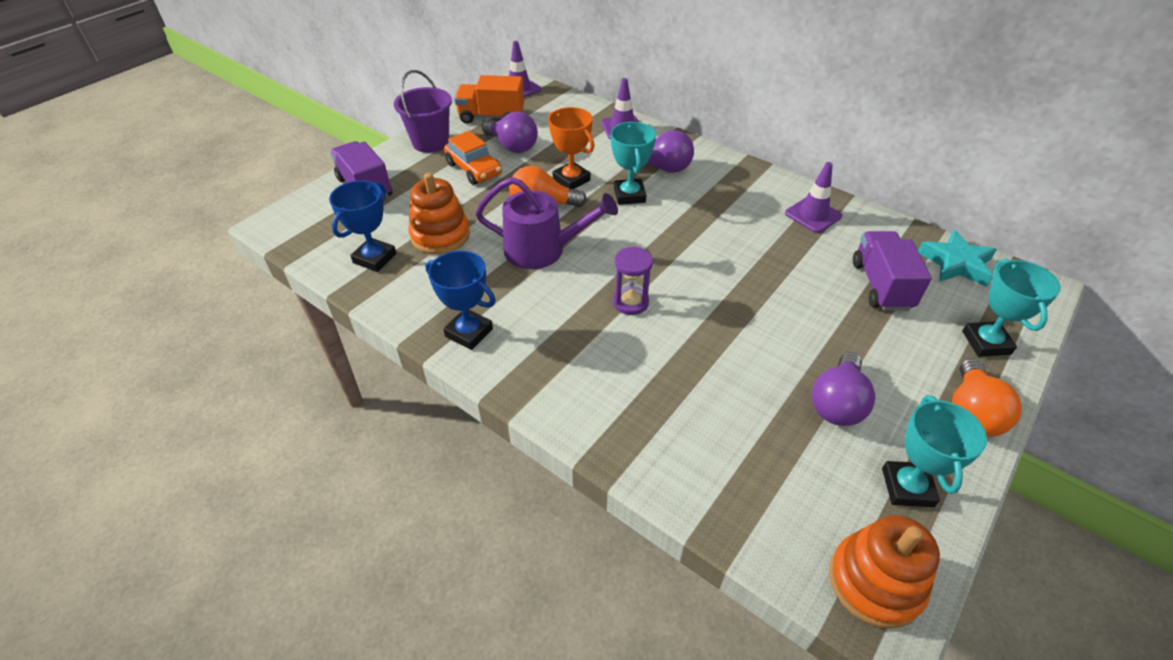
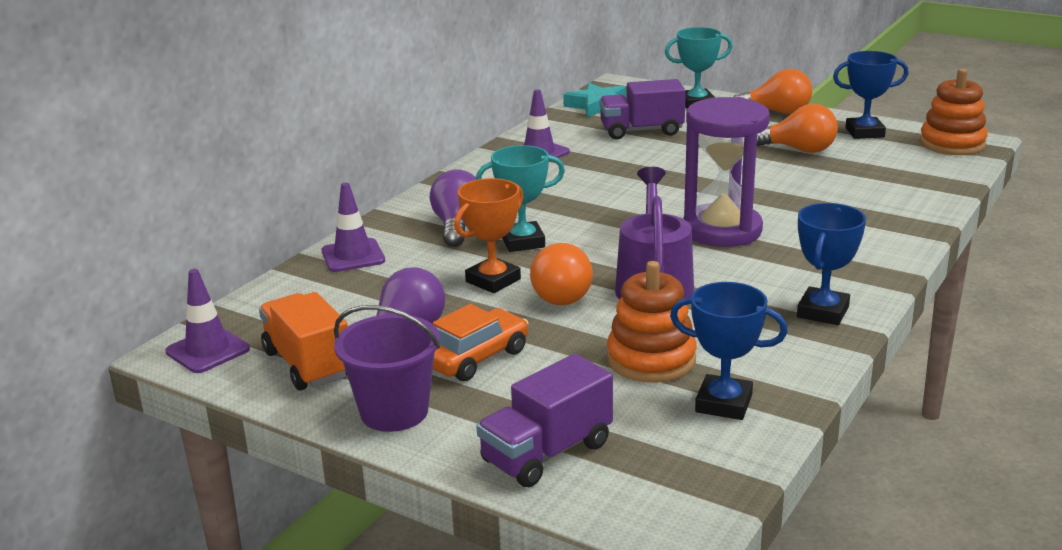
camera: 95 degrees left, 20 degrees down
(491, 117) = (308, 364): orange truck -> orange truck turned 150 degrees clockwise
(630, 302) = (722, 230): purple hourglass -> purple hourglass, size x1.95
(837, 403) = (799, 150): purple light bulb -> orange light bulb
(907, 487) = (864, 132): turquoise trophy -> blue trophy

